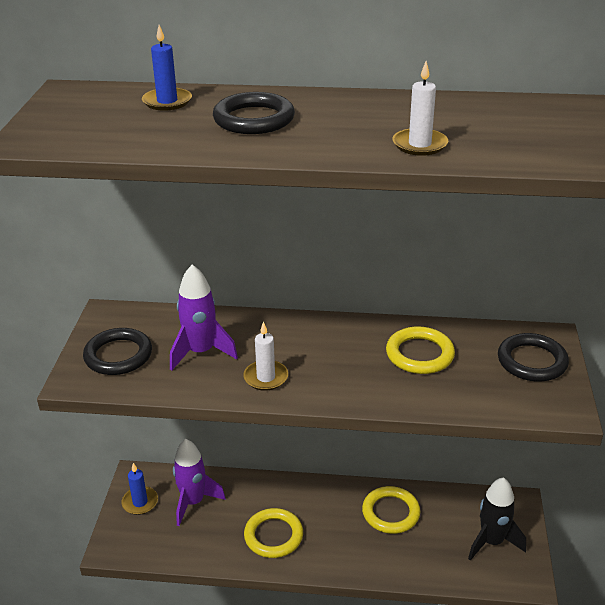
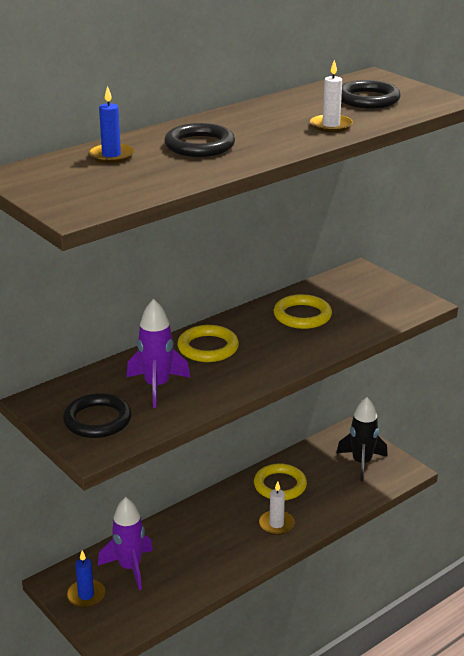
camera: 45 degrees left, 5 degrees down
(266, 377) = (229, 377): white candle -> white candle (276, 524)
(273, 536) = (220, 549): yellow ring -> yellow ring (208, 347)
(532, 361) = (370, 288): black ring -> black ring (368, 99)

